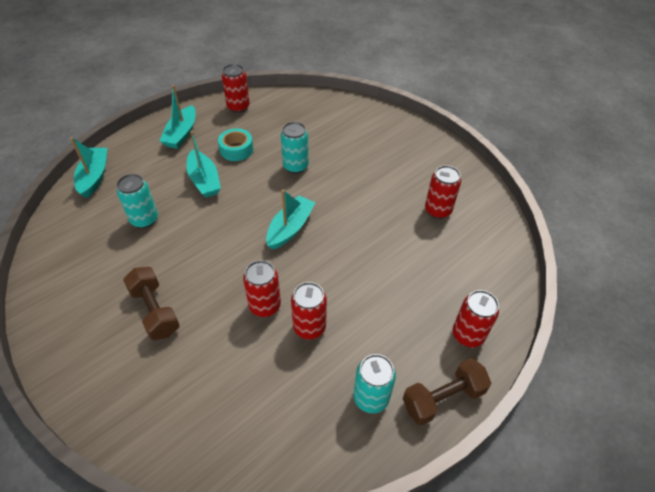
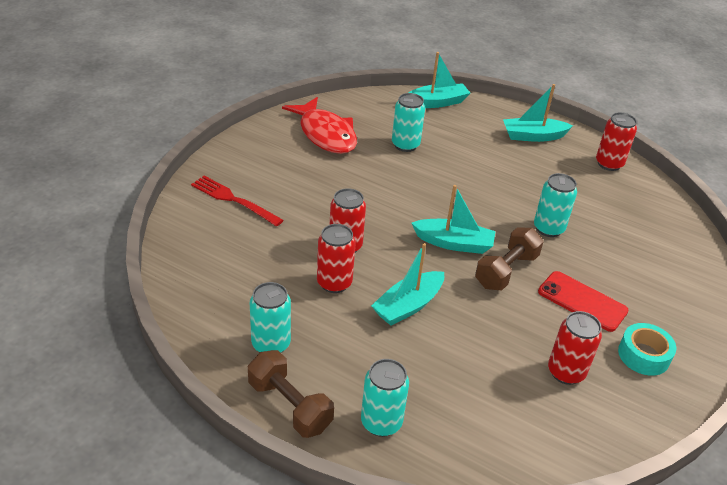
camera: 70 degrees right, 10 degrees down
(89, 278) = (325, 134): none -> red fish
(153, 390) = (233, 200): none -> red fork
(155, 311) = (309, 179): brown dumbbell -> brown dumbbell (506, 271)
(204, 180) = (479, 168): turquoise boat -> turquoise boat (408, 306)
(236, 149) = (540, 178): turquoise tape -> turquoise tape (643, 355)
(375, 177) = (582, 301): none -> red phone
(467, 335) = (381, 422): red can -> turquoise can

